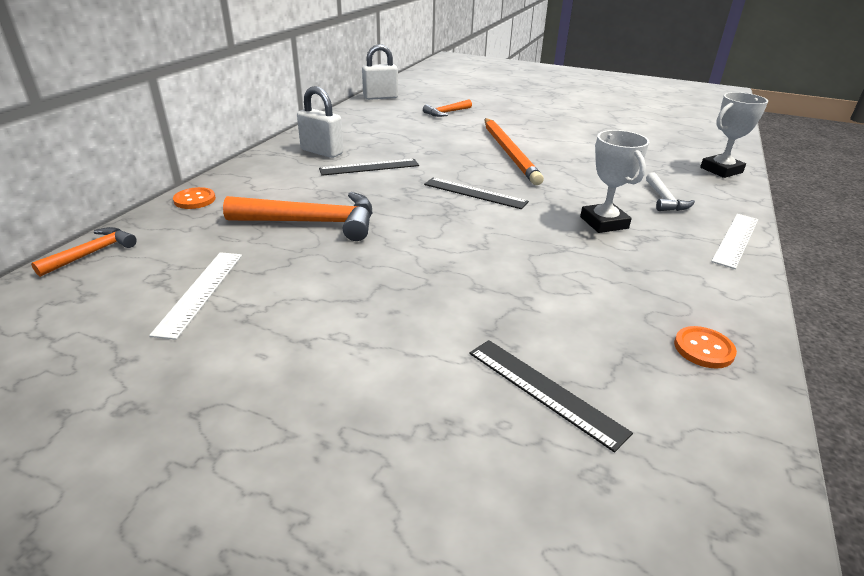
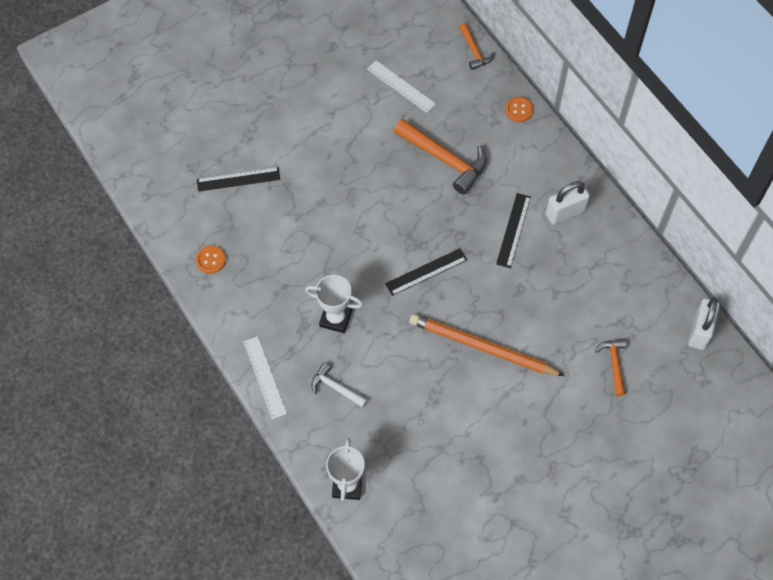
camera: 125 degrees right, 30 degrees up
(313, 222) = (444, 159): orange hammer -> orange hammer turned 90 degrees counterclockwise

